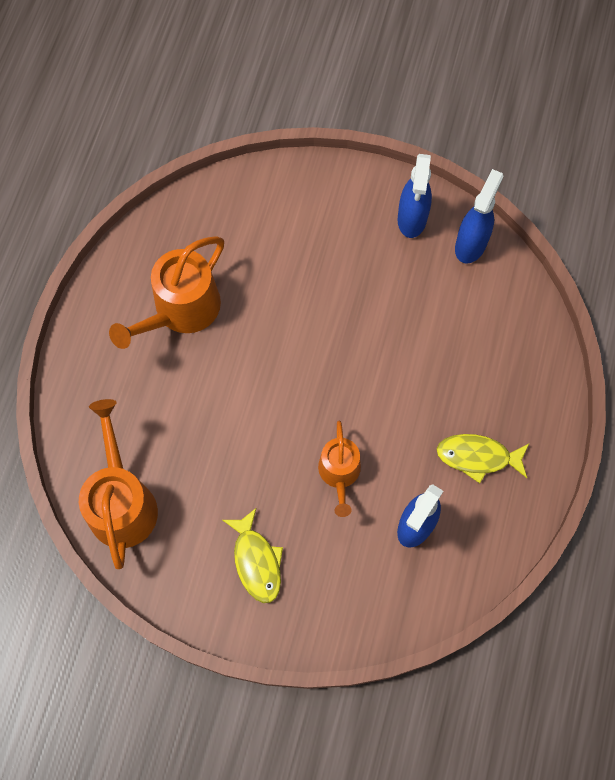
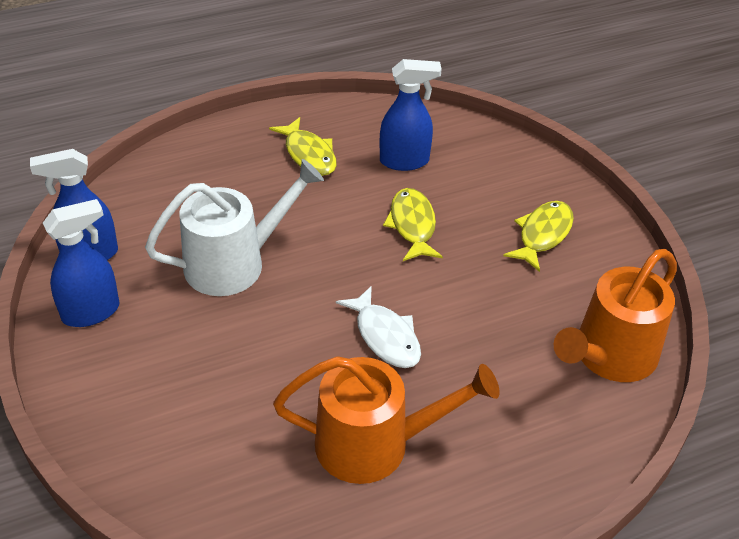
camera: 130 degrees left, 25 degrees down
(253, 375) = (385, 336): none -> white fish
(339, 473) = (412, 225): orange watering can -> yellow fish
(393, 327) = (234, 263): none -> white watering can

